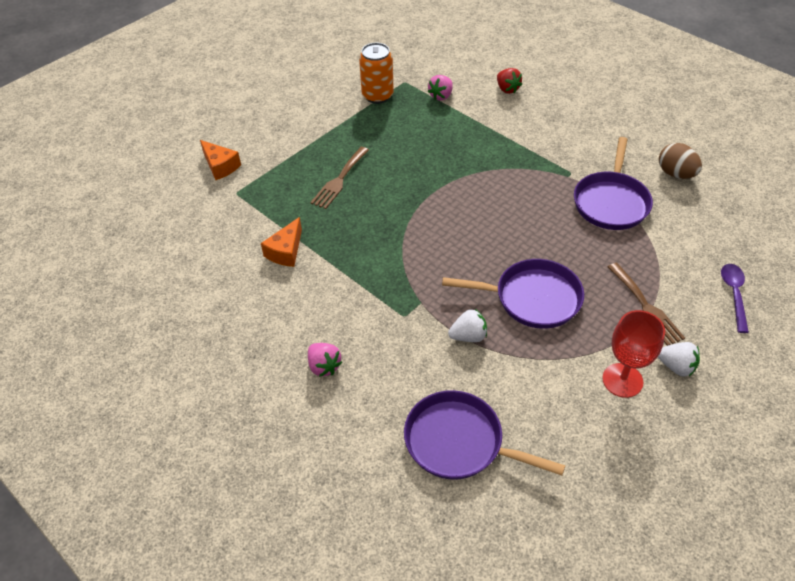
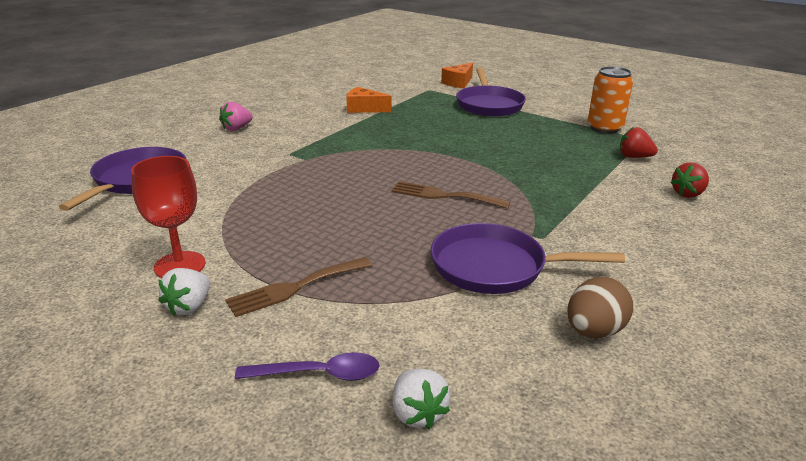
camera: 80 degrees right, 20 degrees down
(339, 180) = (462, 120): brown fork -> brown fork (444, 196)
(441, 96) = (634, 157): pink strawberry -> red strawberry
(468, 336) = (260, 181): white strawberry -> white strawberry (417, 414)
(532, 298) = (310, 212): purple pan -> purple pan (489, 105)

